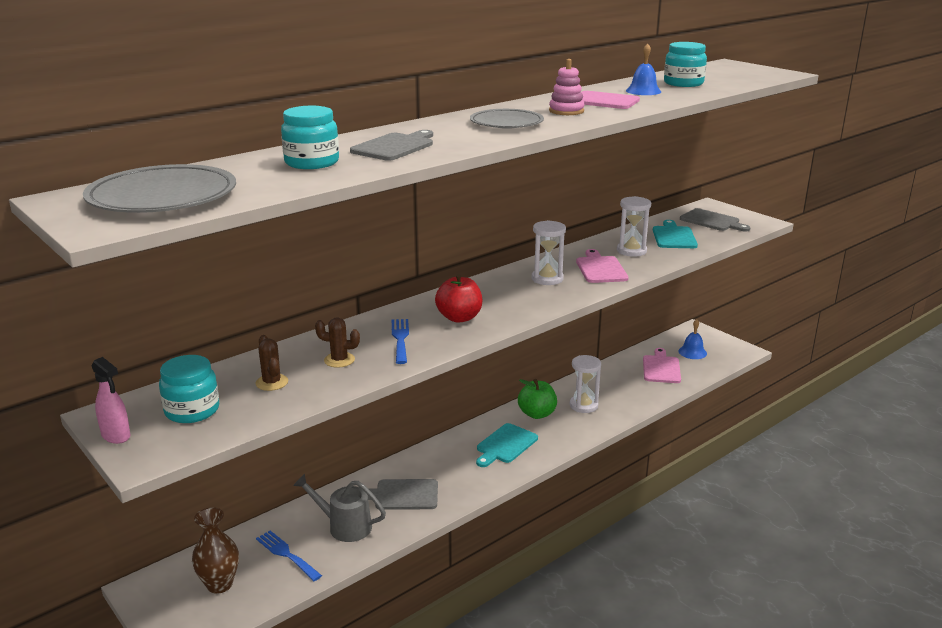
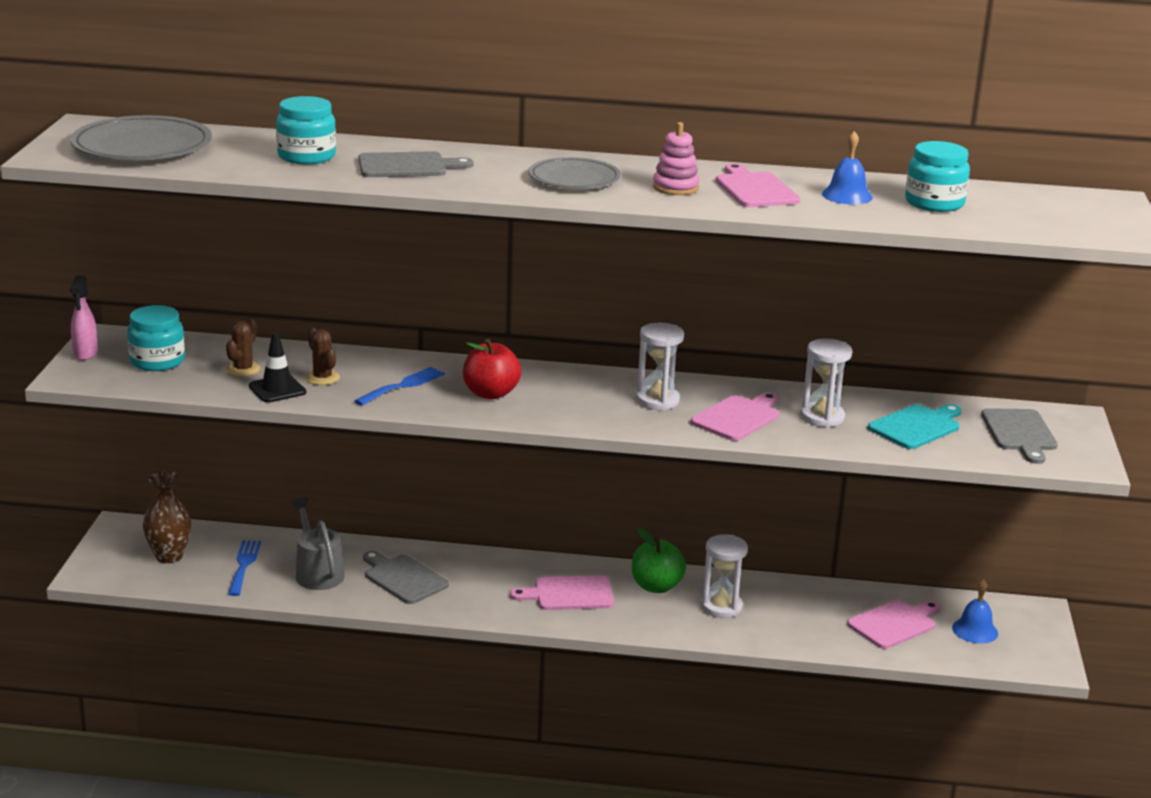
camera: 45 degrees right, 0 degrees up
(327, 383) = (277, 389): none -> black traffic cone
(505, 445) = (569, 594): turquoise cutting board -> pink cutting board

